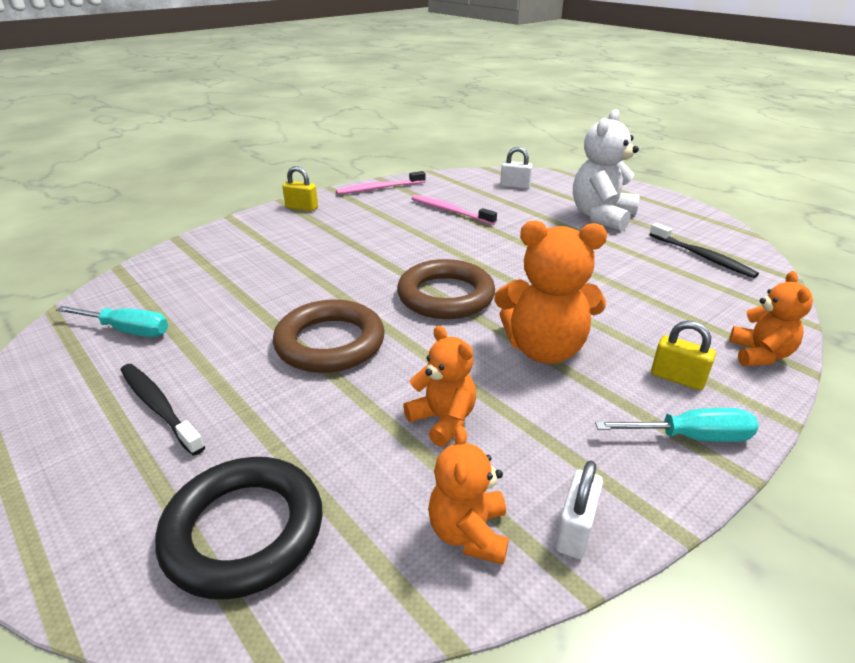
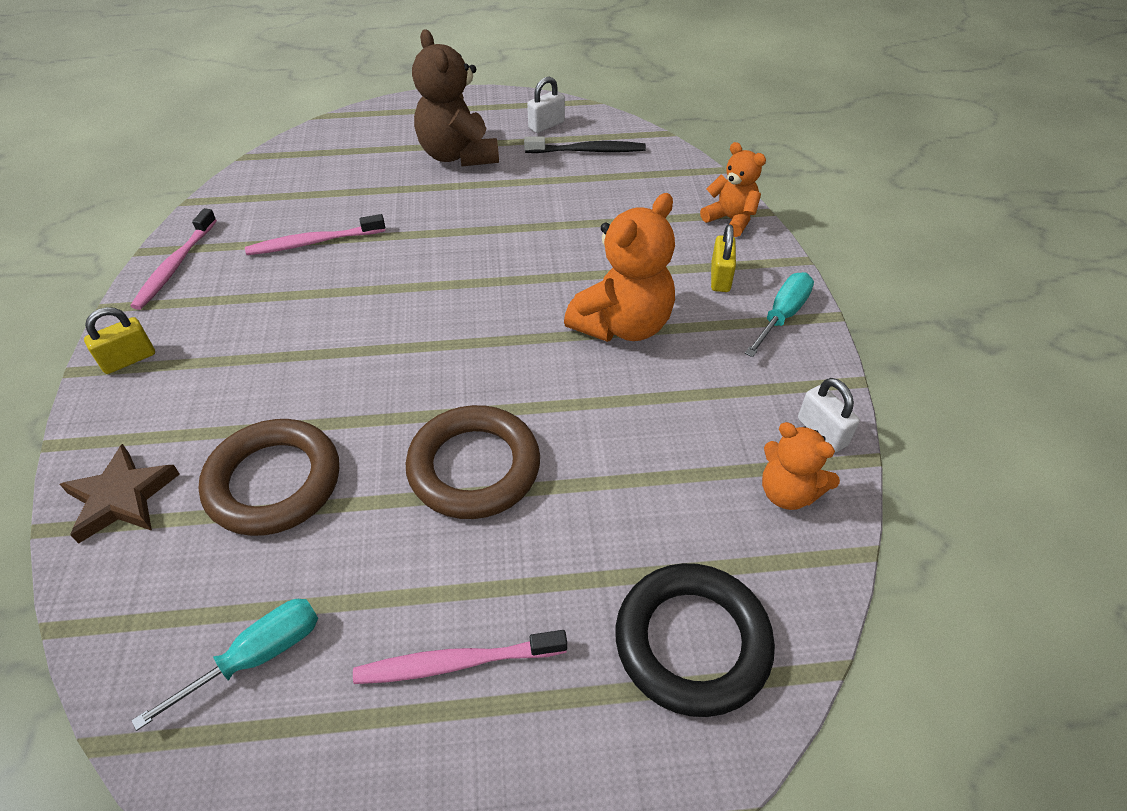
camera: 55 degrees left, 15 degrees up
(159, 407) = (457, 662): black toothbrush -> pink toothbrush
(210, 246) = (121, 497): none -> brown star
(443, 420) = (658, 441): orange teddy bear -> none
(446, 296) = (479, 339): brown ring -> brown ring (274, 482)
(515, 186) = (321, 165): white padlock -> white padlock (546, 125)
(601, 217) = (458, 155): white teddy bear -> brown teddy bear
(677, 378) = (720, 278): yellow padlock -> yellow padlock turned 60 degrees counterclockwise

